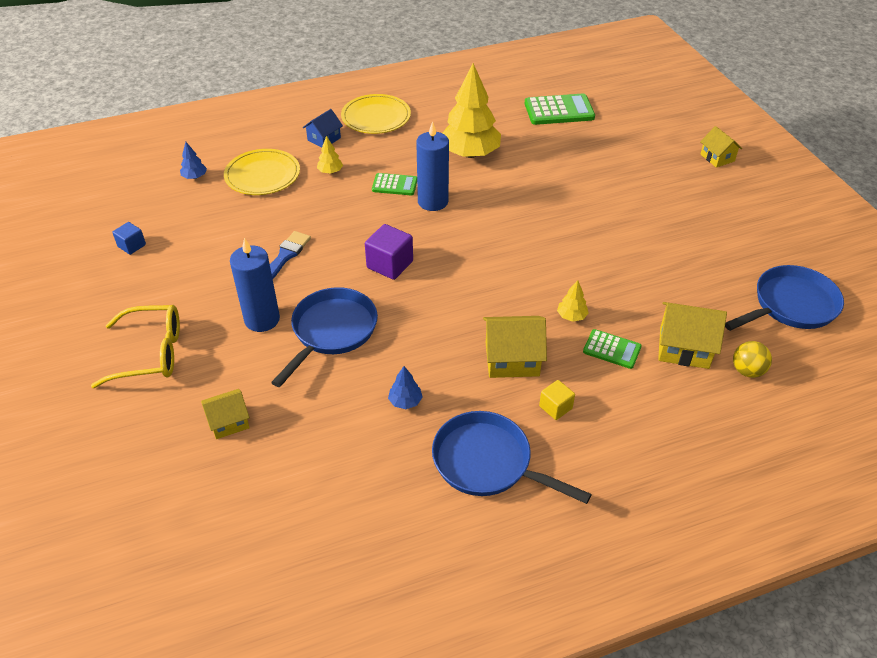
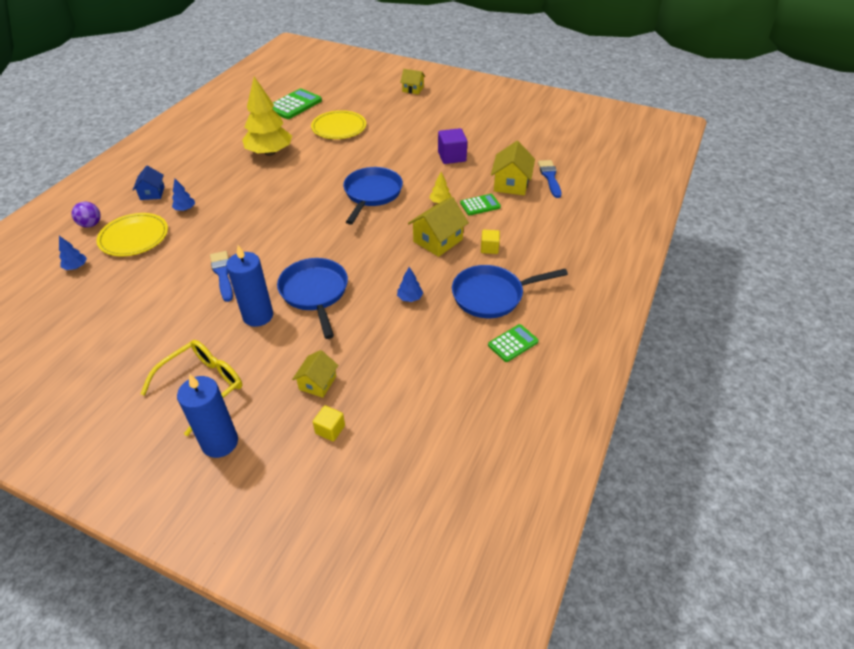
camera: 45 degrees left, 0 degrees up
(132, 246) = (85, 337): blue cube -> none
(185, 474) = (330, 429): none -> yellow cube
(247, 142) = (91, 224): none -> purple ball
(330, 171) = (185, 209): yellow tree -> blue tree
(376, 117) = (174, 162): yellow plate -> yellow plate (339, 127)
(390, 264) = (301, 237): purple cube -> purple cube (452, 157)
(394, 185) = (243, 193): green calculator -> green calculator (513, 343)
(433, 202) = (282, 189): blue candle -> blue candle (220, 442)
(684, 348) = (511, 184): yellow house -> yellow house turned 45 degrees counterclockwise
(747, 371) = (550, 177): yellow ball -> blue brush
(790, 305) = (531, 138): blue pan -> blue pan (372, 194)

